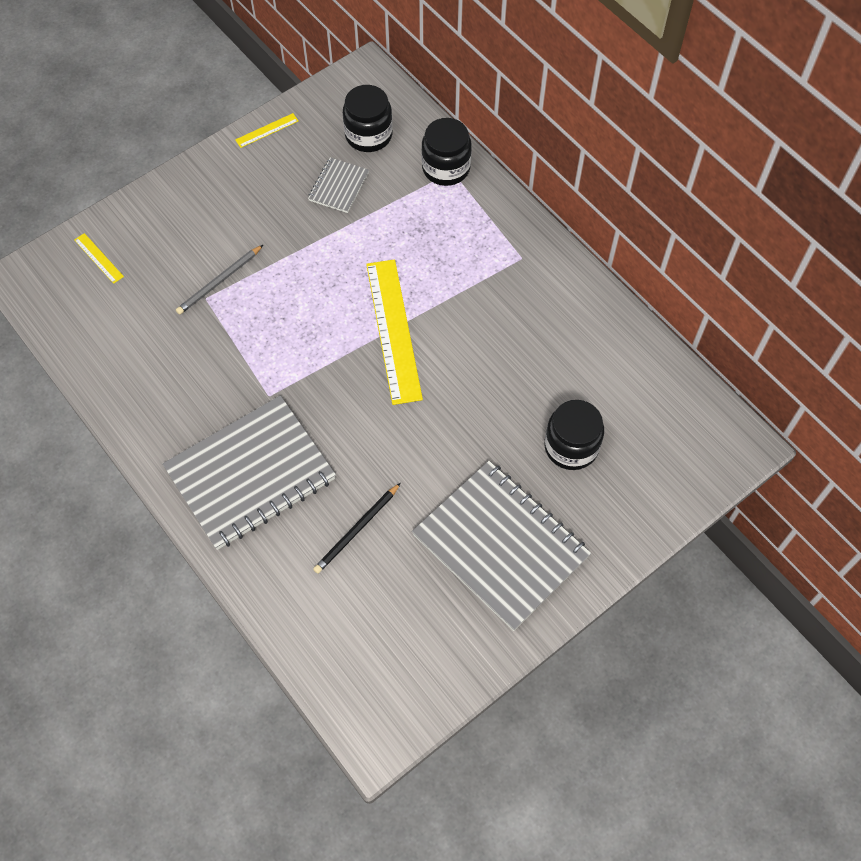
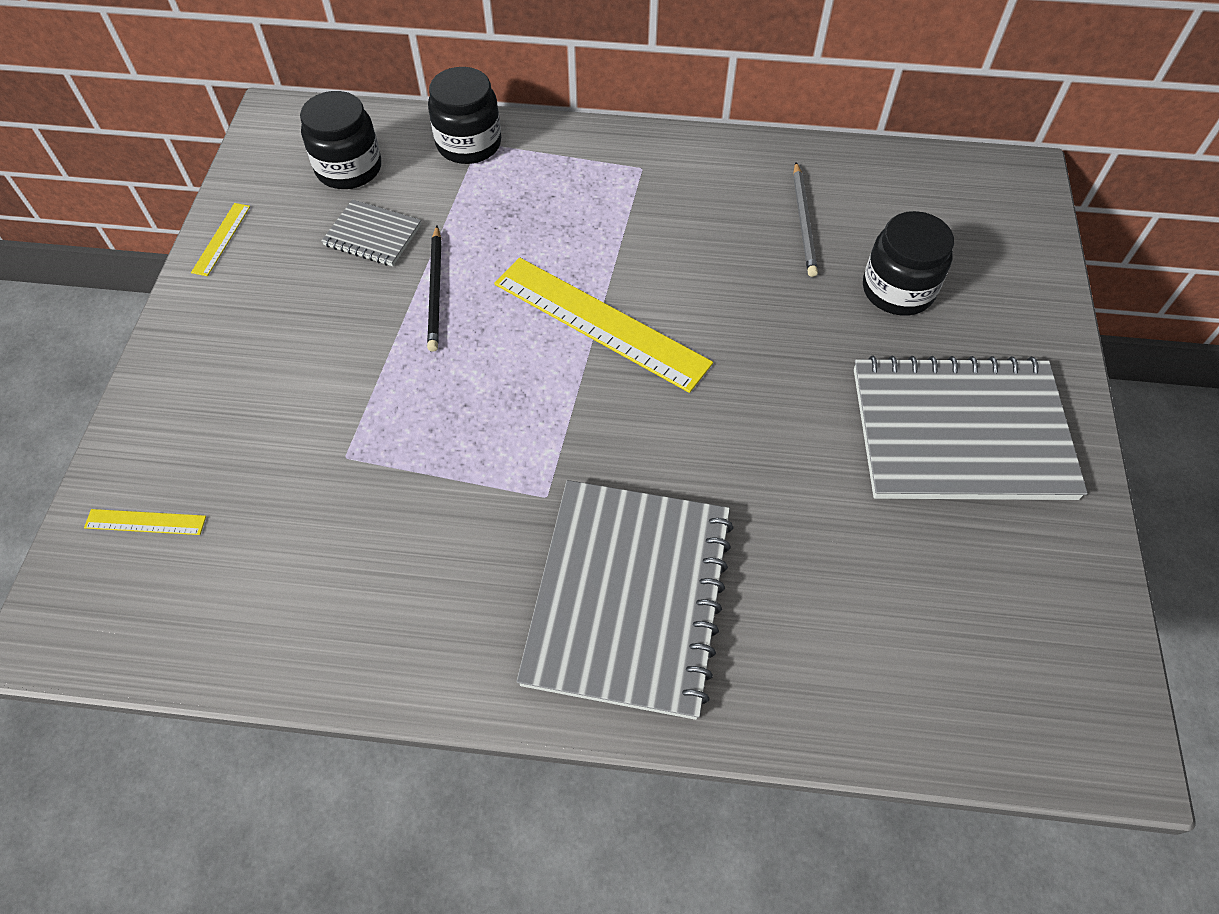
camera: 45 degrees left, 5 degrees down
(219, 281) = (342, 426): grey pencil -> grey pencil (803, 222)
(338, 186) = (372, 235): grey notebook -> grey notebook turned 45 degrees counterclockwise
(357, 530) = (813, 548): black pencil -> black pencil (435, 291)

